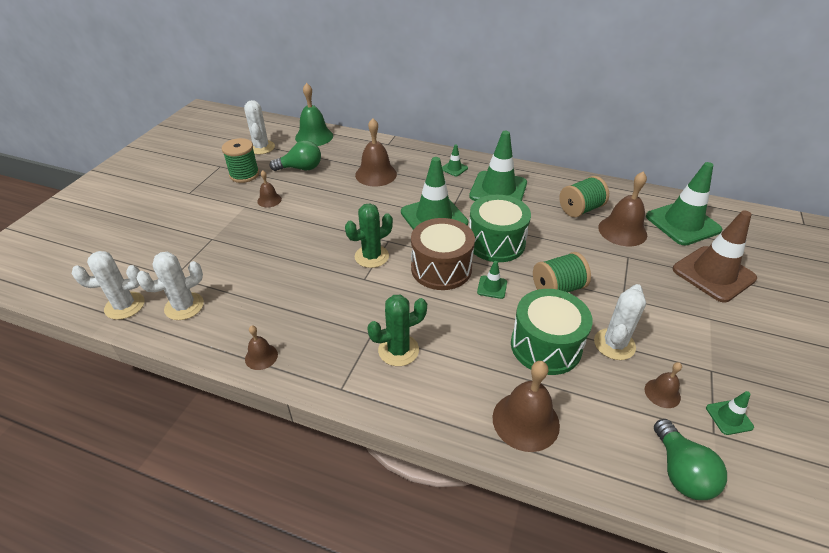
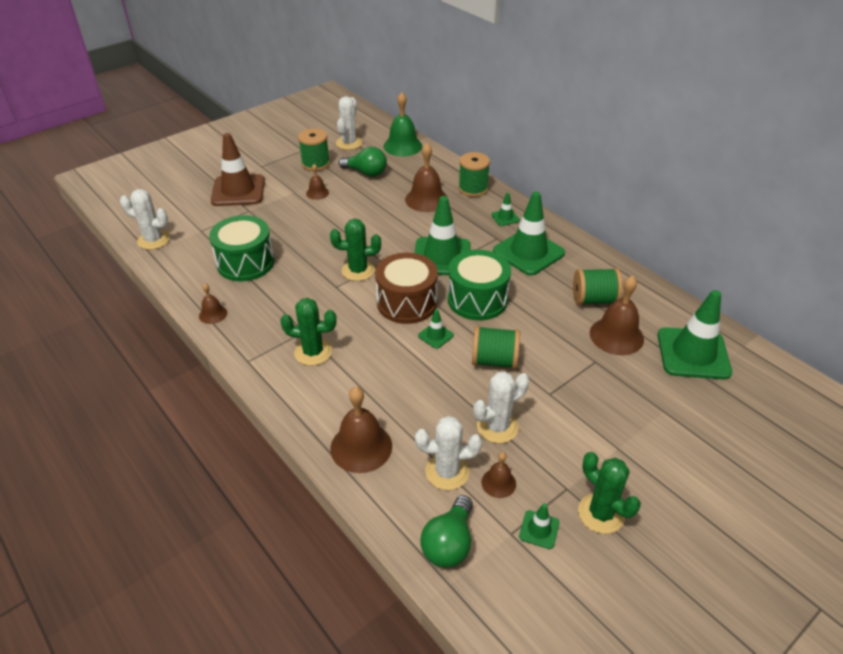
camera: 30 degrees right, 0 degrees up
(184, 306) = (191, 256): white cactus -> white cactus (447, 472)
(407, 154) = (473, 189): none -> green spool
(545, 346) = (434, 401): green drum -> green drum (245, 263)
(713, 274) = (670, 412): brown traffic cone -> brown traffic cone (238, 191)
(753, 378) = (601, 513): none -> green cactus

